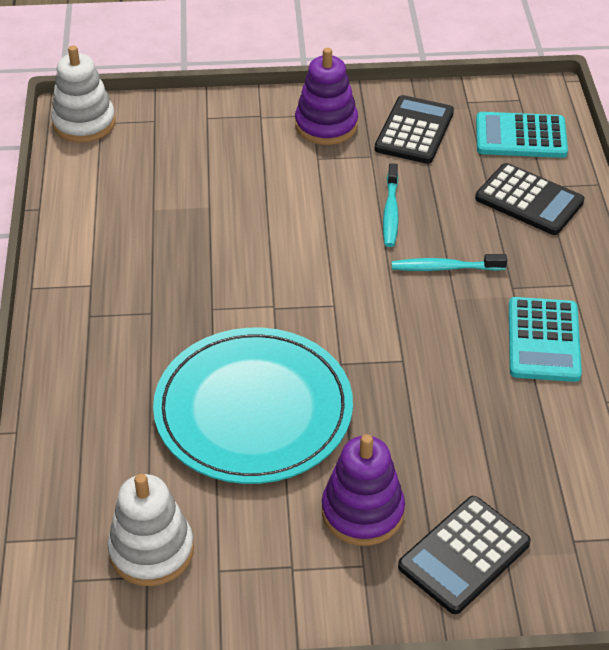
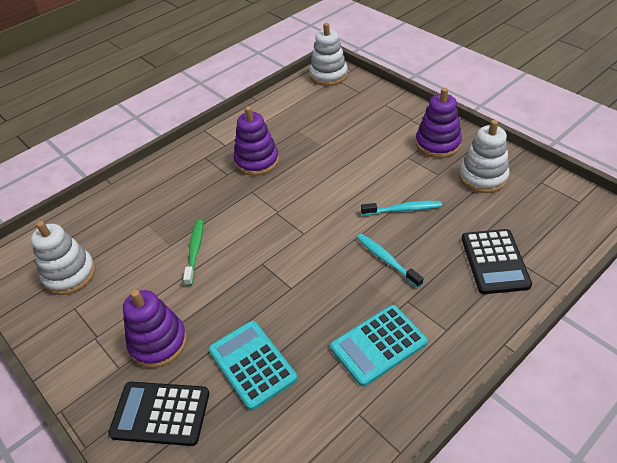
camera: 55 degrees right, 0 degrees up
(162, 274) = (257, 161): none -> purple stacking toy
(253, 410) = (195, 251): turquoise plate -> green toothbrush
(390, 212) = (403, 209): turquoise toothbrush -> turquoise toothbrush turned 150 degrees counterclockwise
(414, 131) = (483, 177): black calculator -> white stacking toy
(520, 137) = (546, 223): turquoise calculator -> turquoise calculator (252, 364)

